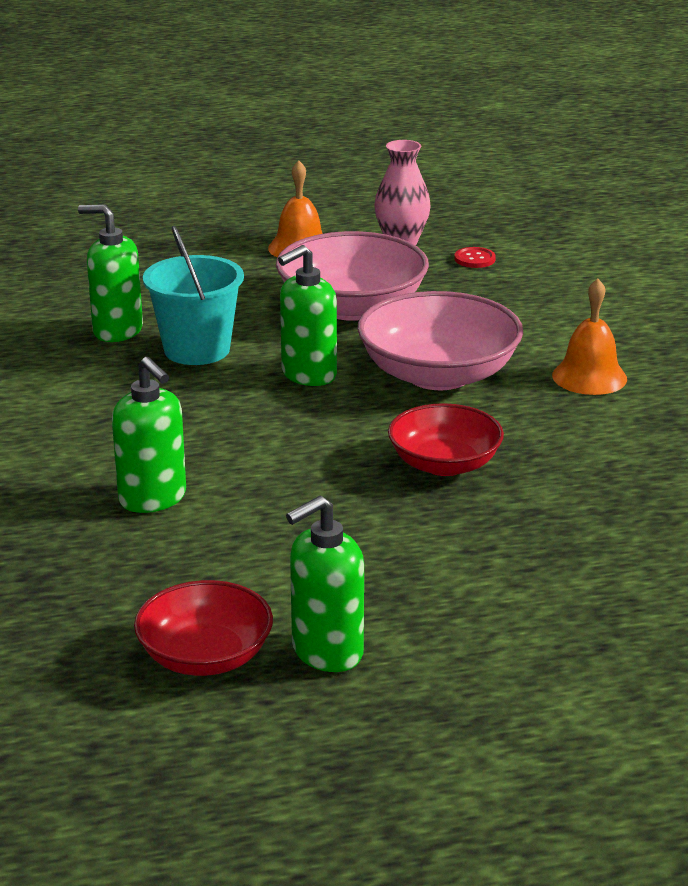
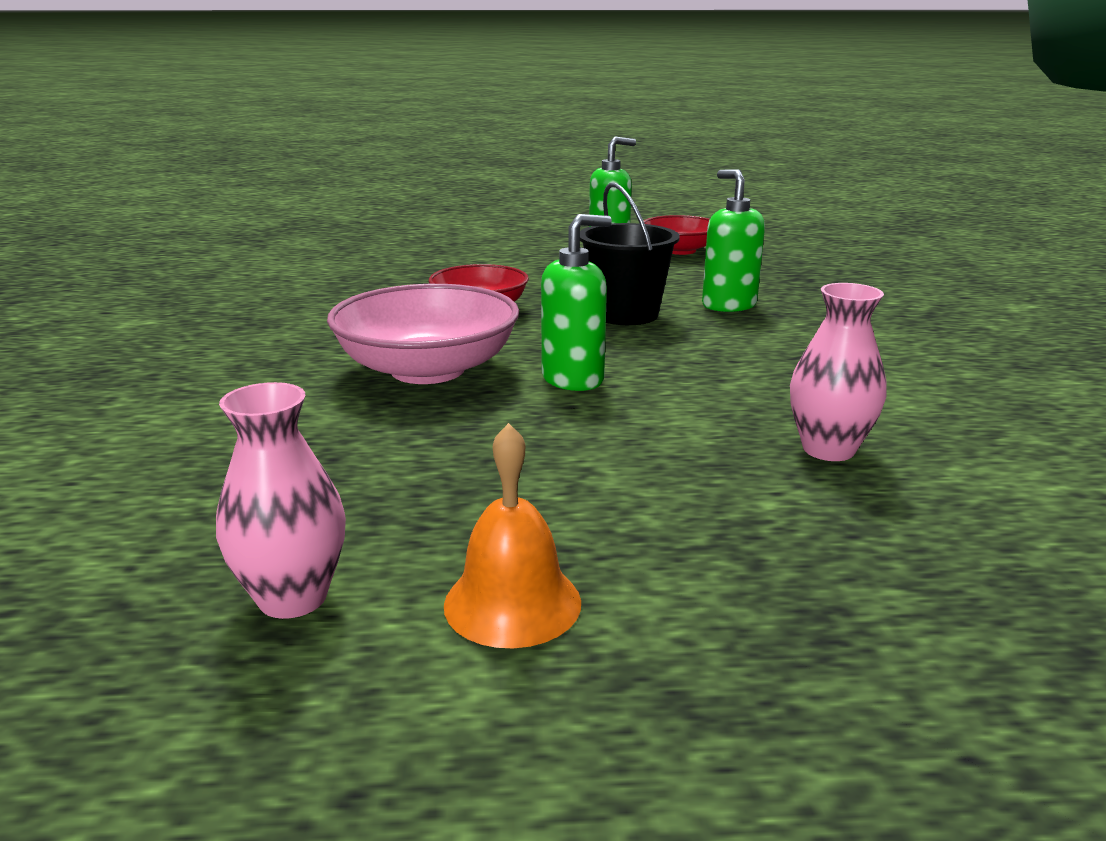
camera: 170 degrees left, 5 degrees down
(117, 331) = (828, 449): green soap dispenser -> pink vase
(197, 350) = (708, 416): turquoise bucket -> none
(275, 469) = (625, 314): none -> black bucket
(352, 307) = (478, 458): pink bowl -> none
(474, 259) = (200, 535): red button -> none
(589, 377) = (270, 357): orange bell -> none

